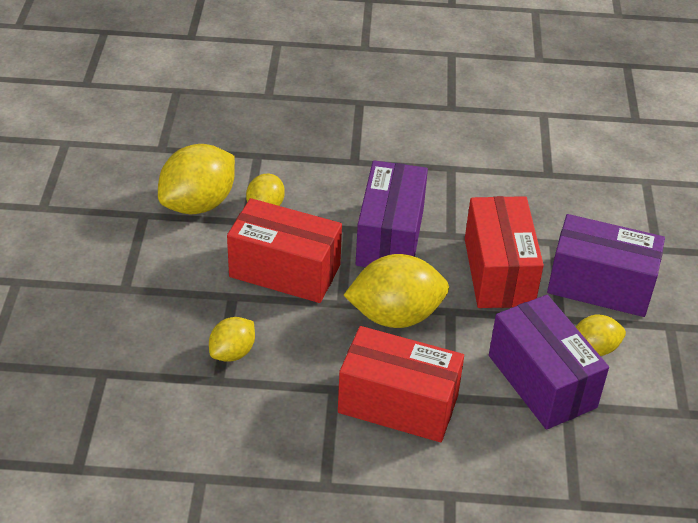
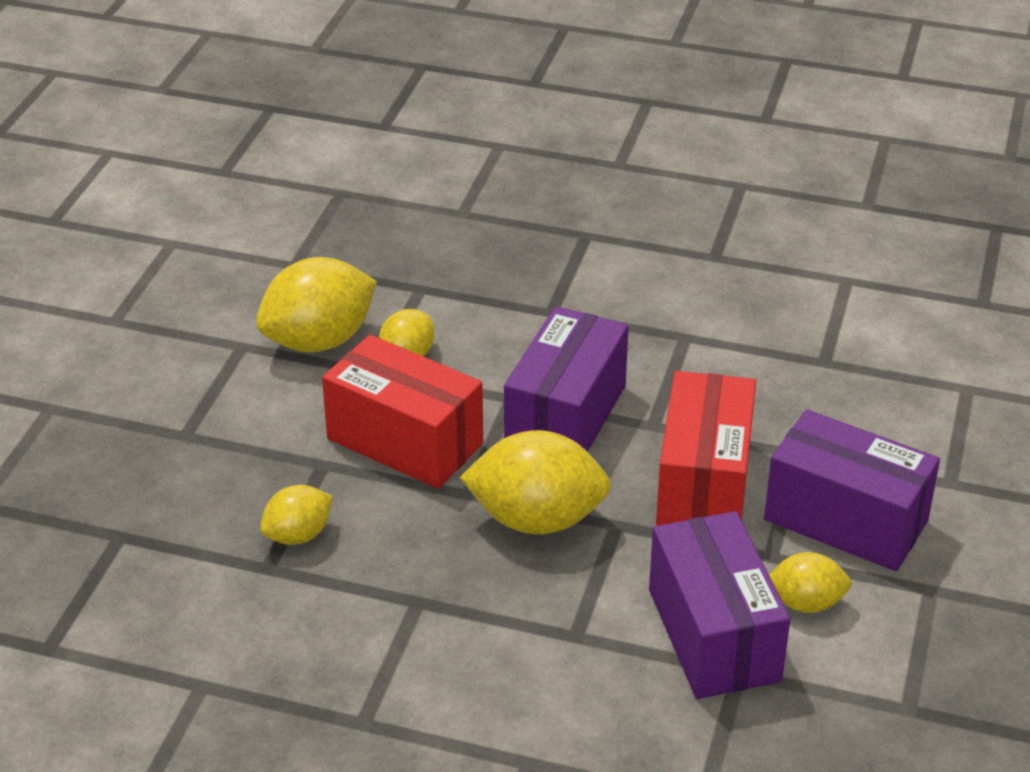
camera: 15 degrees right, 5 degrees down
(398, 404) = (499, 634): red box -> none

